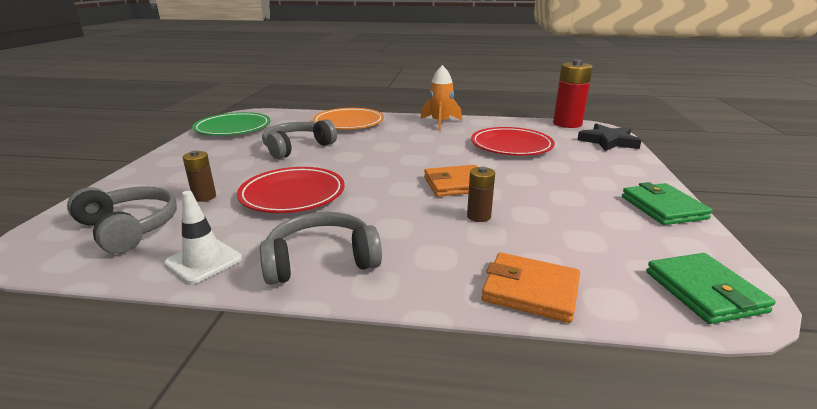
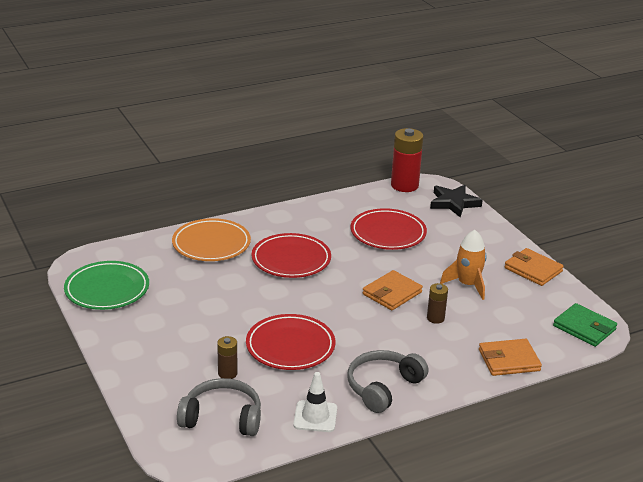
camera: 35 degrees left, 5 degrees up
(297, 147) = (214, 295): grey headphones -> none
(395, 143) = (291, 260): none -> red plate
(440, 123) = (296, 217): orange rocket -> orange rocket (467, 285)
(663, 207) = (533, 270): green wallet -> orange wallet

